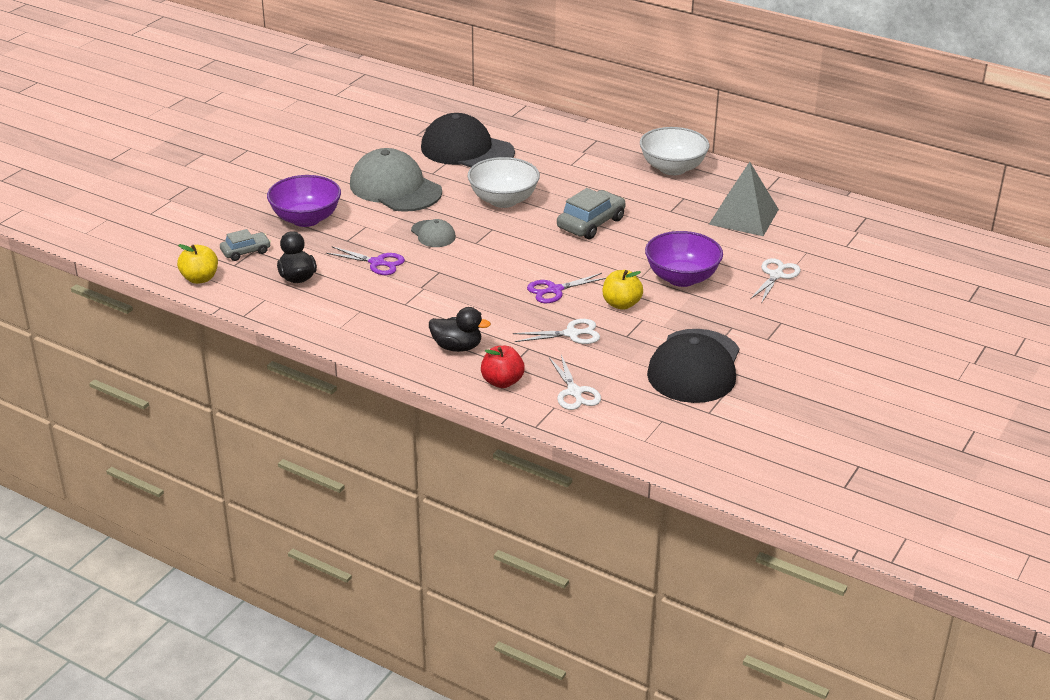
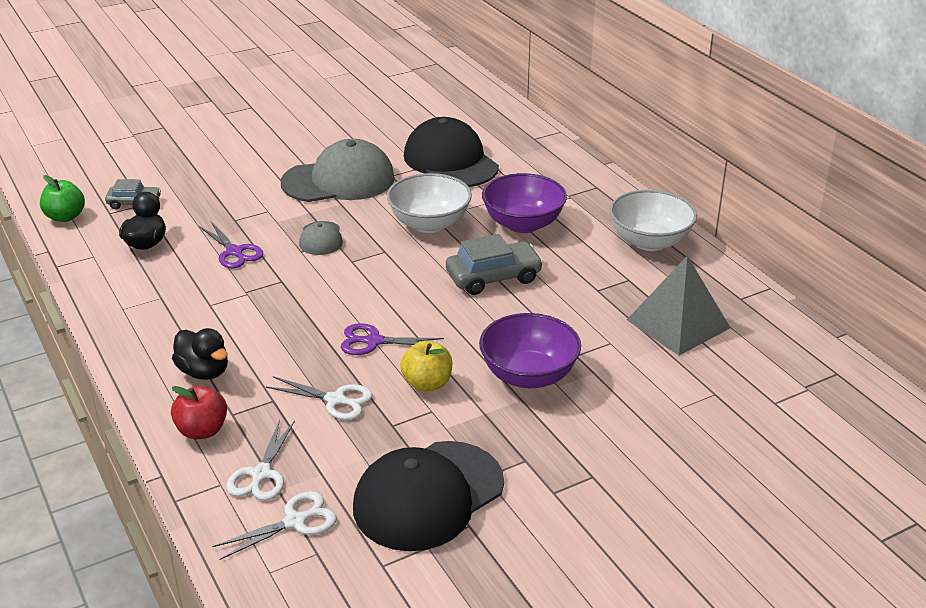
camera: 30 degrees right, 0 degrees up
(200, 278) = (65, 217): yellow apple -> green apple
(306, 219) = (223, 187): purple bowl -> purple bowl (523, 224)
(395, 188) = (339, 180): grey cap -> grey cap turned 90 degrees clockwise
(776, 275) = (646, 411): white scissors -> white scissors (295, 521)

